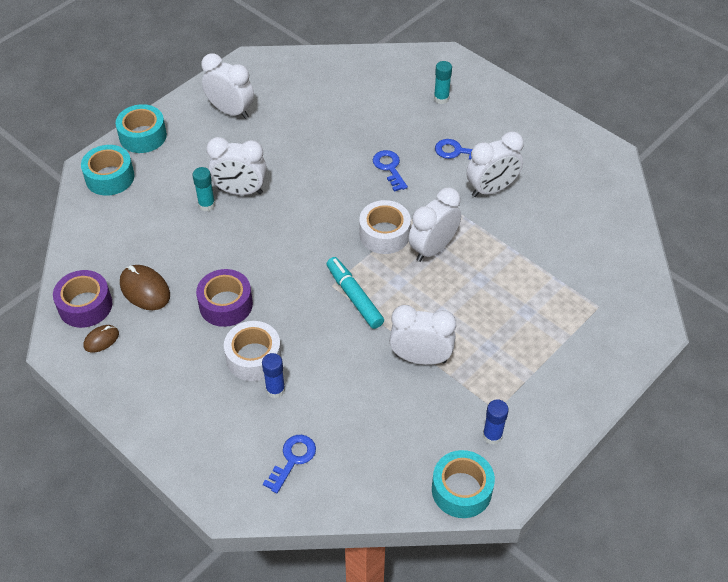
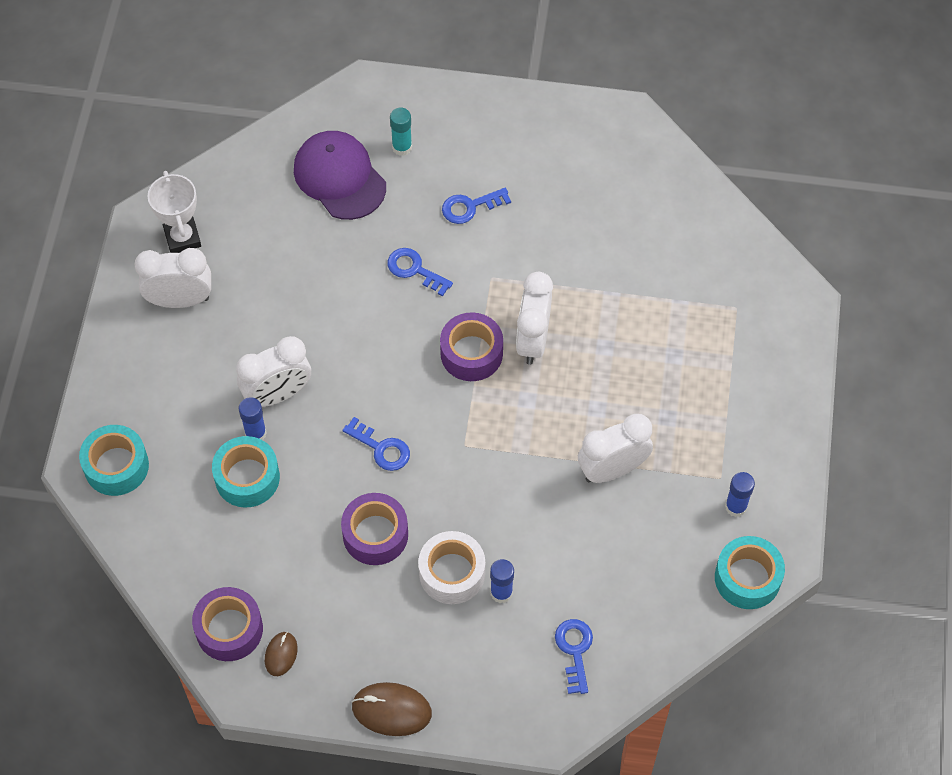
camera: 35 degrees left, 10 degrees up
(143, 136) = (107, 392): turquoise tape -> turquoise tape (247, 477)
(145, 289) = (276, 571): brown mouse -> brown mouse (391, 710)
(207, 205) = (255, 433): turquoise glue stick -> blue glue stick
(263, 80) = (182, 238): none -> white trophy
(276, 256) = (381, 448): none -> blue key
(354, 297) = (497, 444): turquoise marker -> none
(384, 234) = (471, 353): white tape -> purple tape
(387, 95) = (339, 177): none -> purple cap
(491, 189) = (539, 233): white clock -> none

